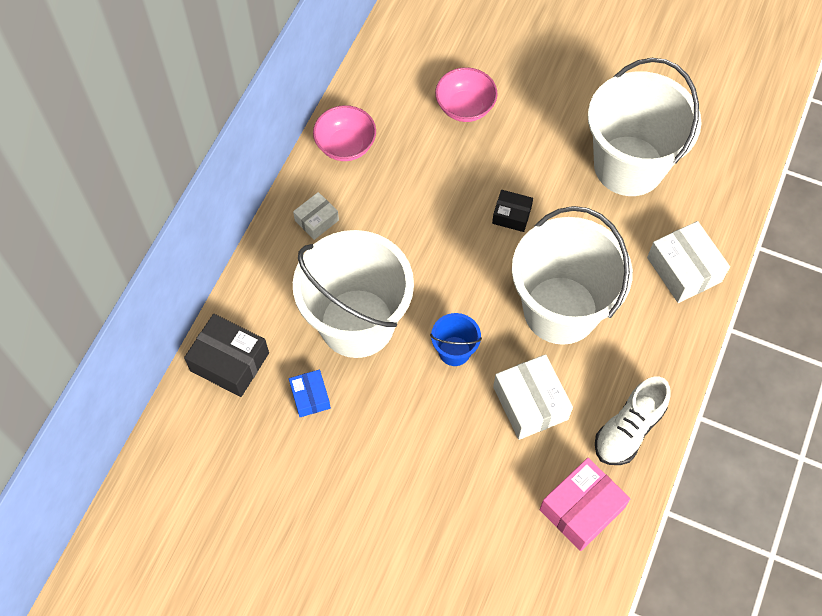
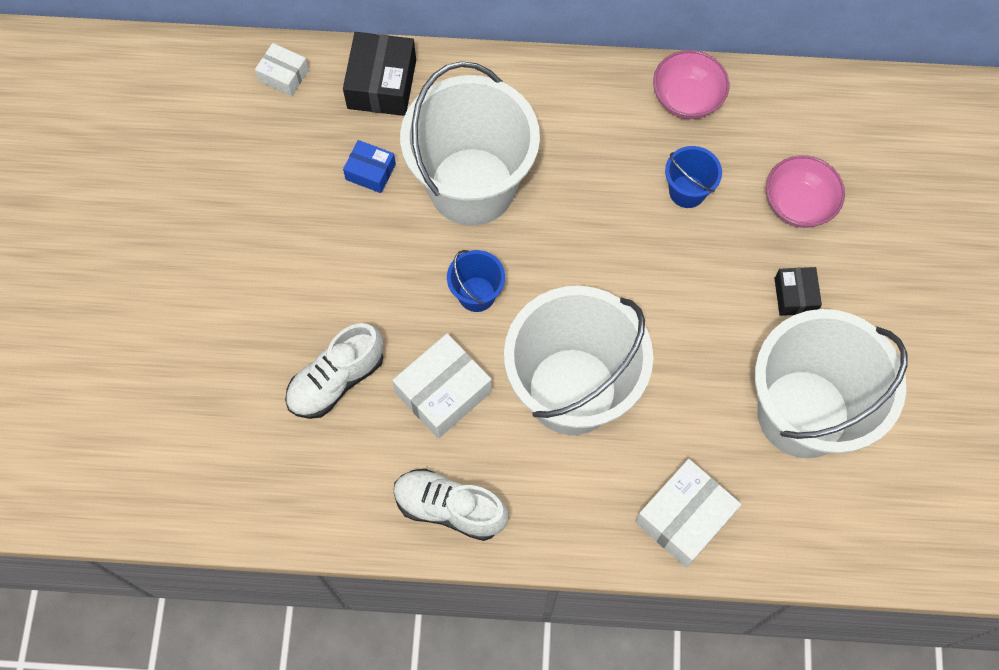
camera: 70 degrees right, 5 degrees up
(310, 397) = (370, 172): blue box -> blue box turned 60 degrees clockwise
(316, 220) = (579, 104): white box -> white box (283, 75)
(425, 174) = (687, 191): none -> blue bucket
(491, 483) = (336, 380): none -> white shoe
(511, 215) = (673, 300): black box -> black box (795, 296)
(581, 509) = (337, 483): pink box -> none

